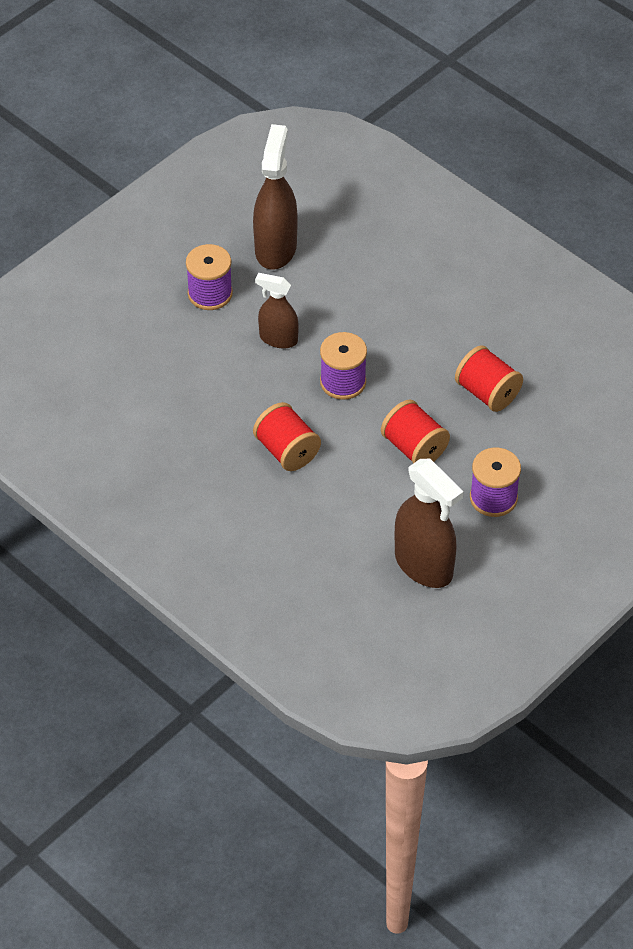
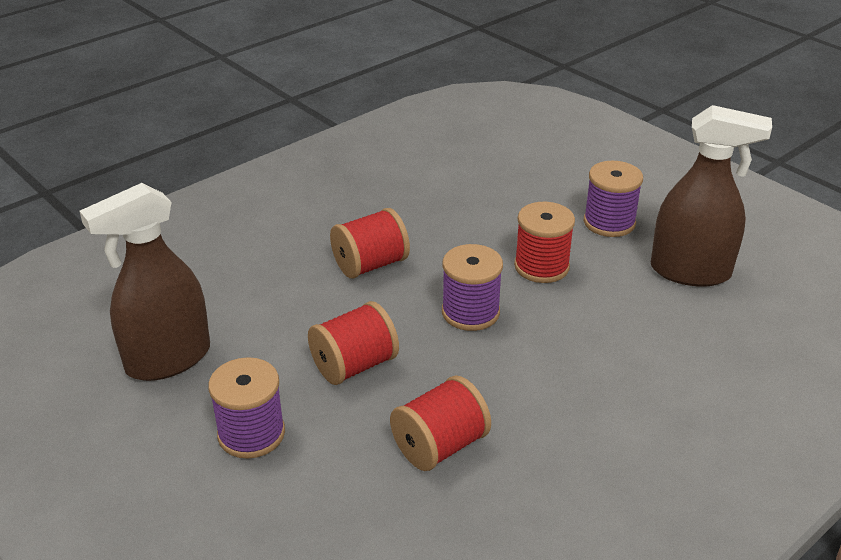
camera: 95 degrees right, 15 degrees down
(278, 339) = (541, 266): brown spray bottle -> red spool

